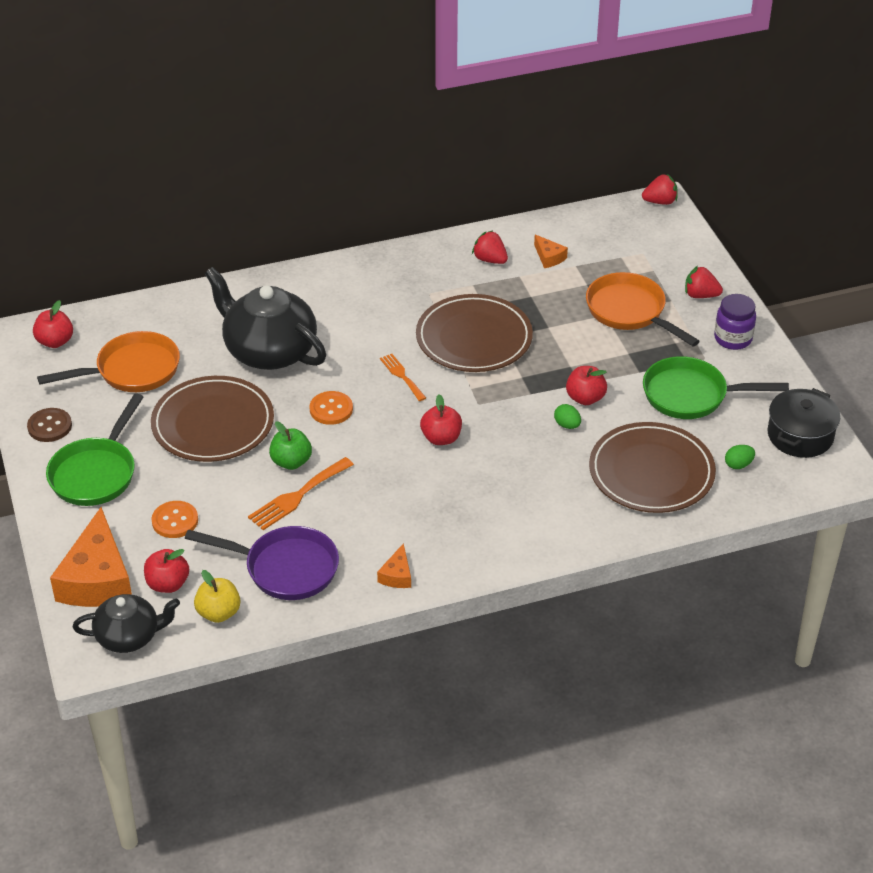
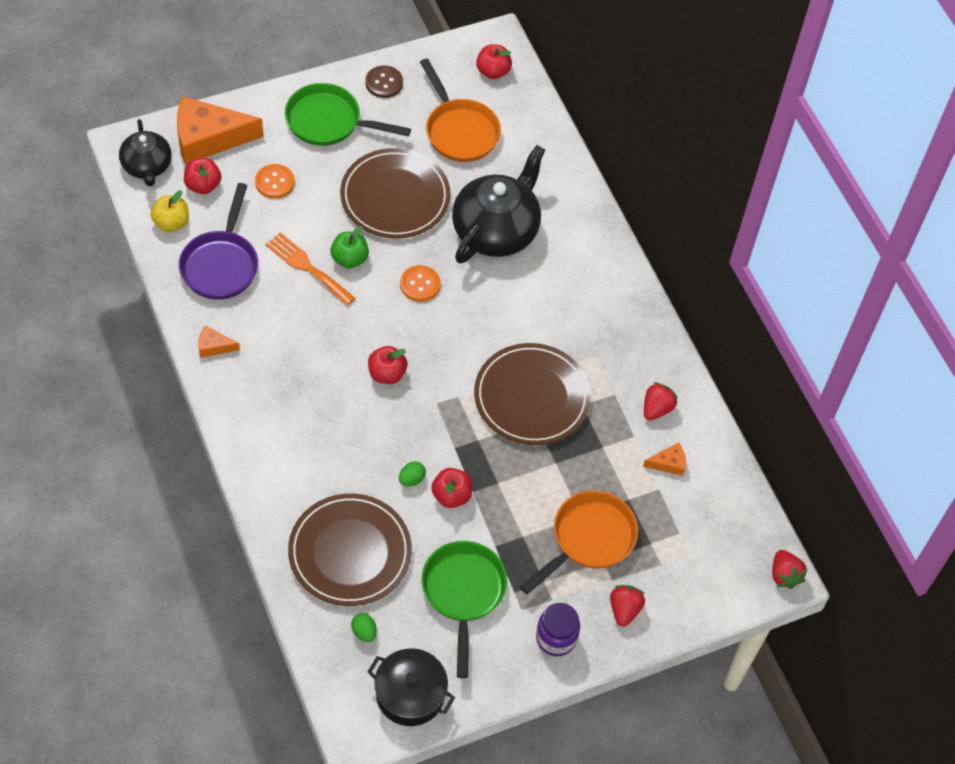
camera: 80 degrees right, 15 degrees up
(401, 376) = (471, 338): orange fork -> none
(549, 257) = (668, 463): orange cheese -> orange cheese turned 150 degrees counterclockwise

